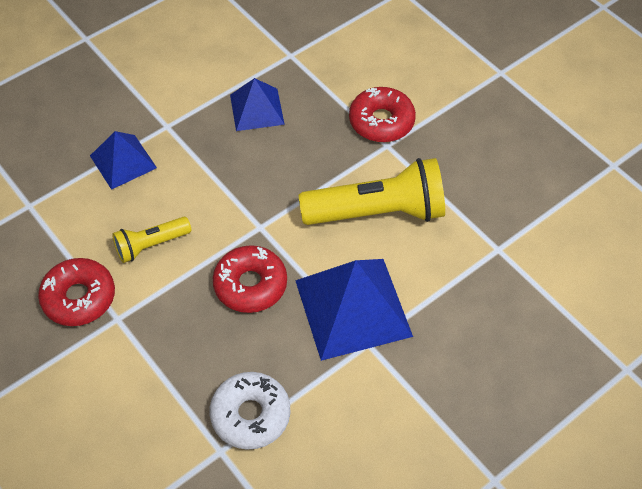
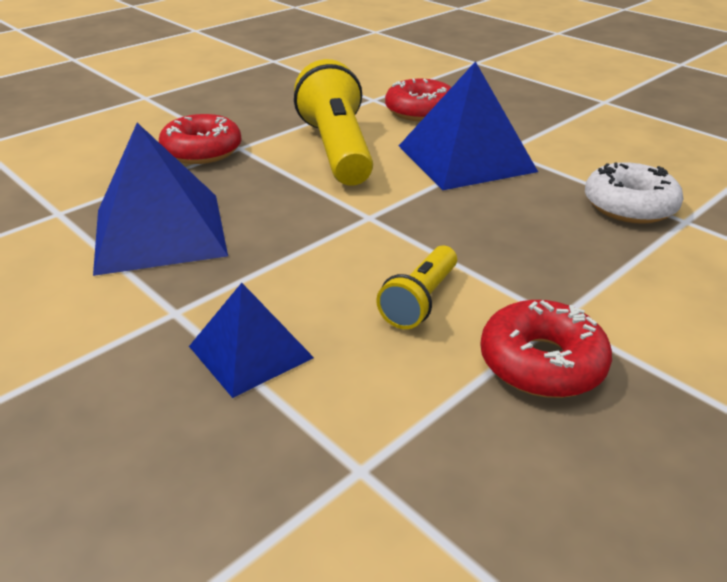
camera: 95 degrees left, 20 degrees down
(151, 245) = (420, 301): yellow flashlight -> yellow flashlight turned 60 degrees clockwise
(250, 285) = (459, 217): red donut -> red donut (420, 111)
(257, 109) = (159, 232): blue pyramid -> blue pyramid, size x1.70

